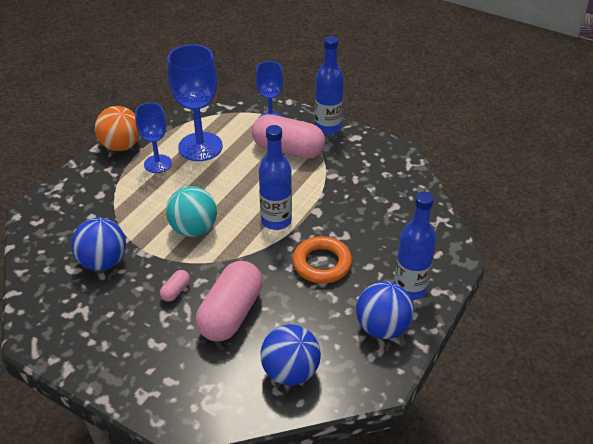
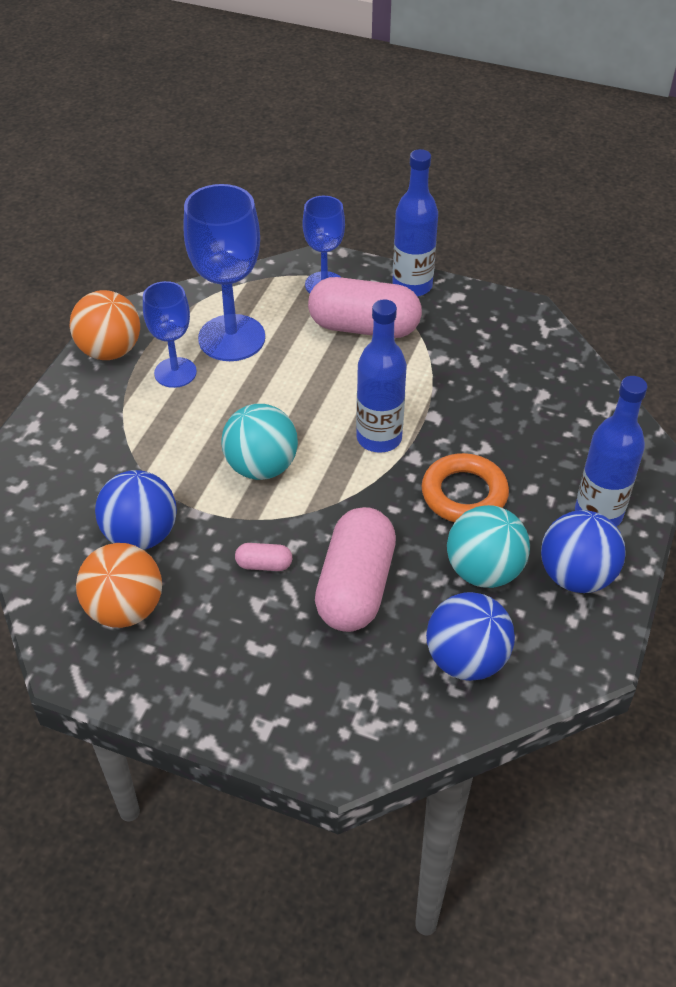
camera: 10 degrees left, 5 degrees up
(78, 306) = (125, 609): none -> orange ball
(175, 291) = (264, 564): pink capsule -> pink capsule turned 75 degrees clockwise
(320, 315) = (484, 570): none -> turquoise ball

